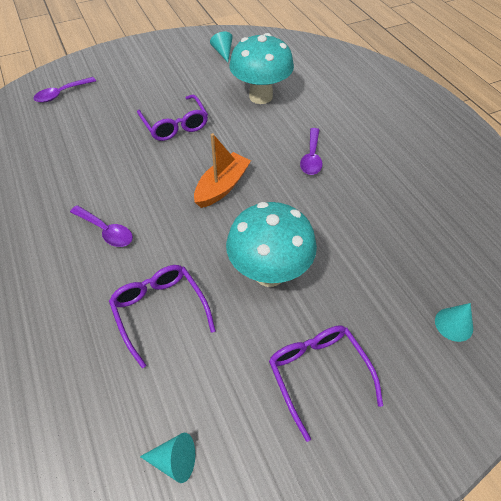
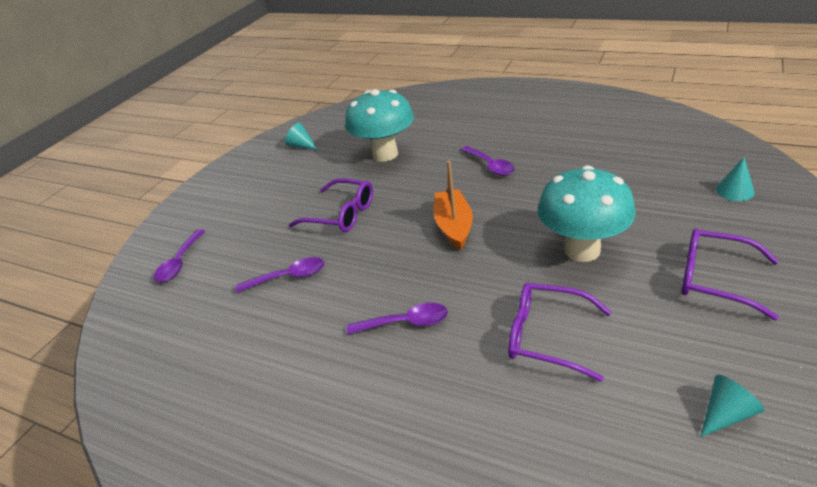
camera: 35 degrees left, 15 degrees down
(94, 148) = (288, 277): none -> purple spoon

